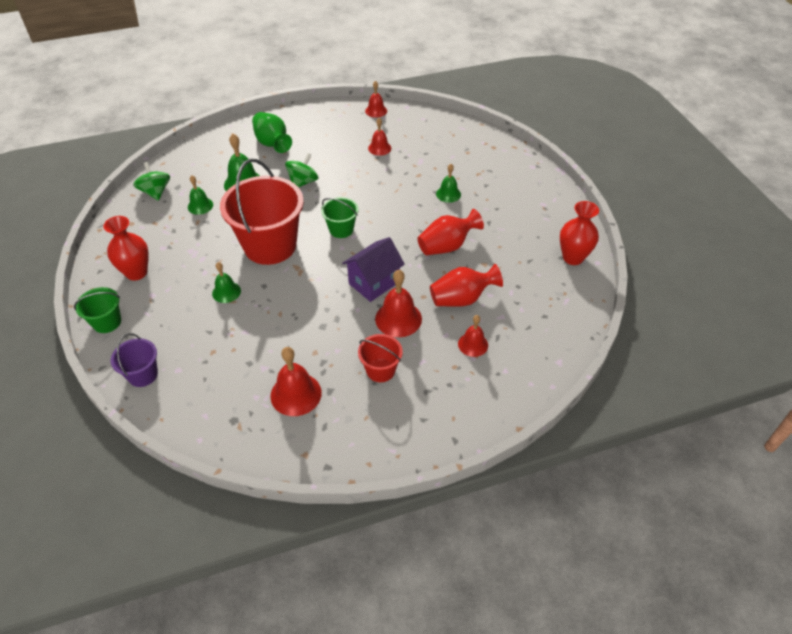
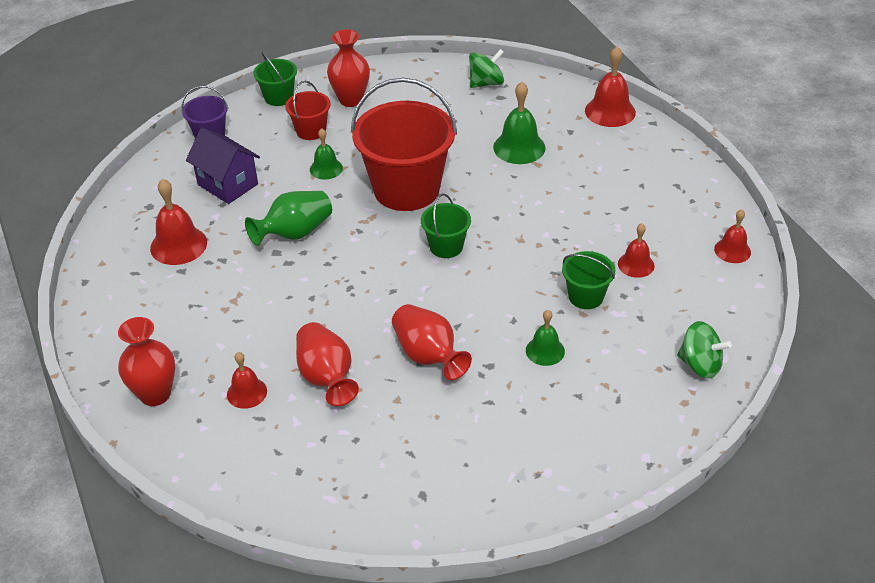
camera: 85 degrees right, 5 degrees down
(200, 206) = (469, 121): green bell -> none
(272, 143) = (611, 157): green vase -> green vase (295, 233)
(303, 182) = (535, 198): green spinning top -> green spinning top (700, 365)
(374, 283) = (350, 288): purple house -> purple house (227, 184)
(380, 370) = (208, 309): red bucket -> red bucket (311, 131)
(398, 318) = (289, 317): red bell -> red bell (610, 111)
(404, 172) = (586, 296): none -> green bucket
(573, 257) = (423, 509): red vase -> red vase (155, 394)

